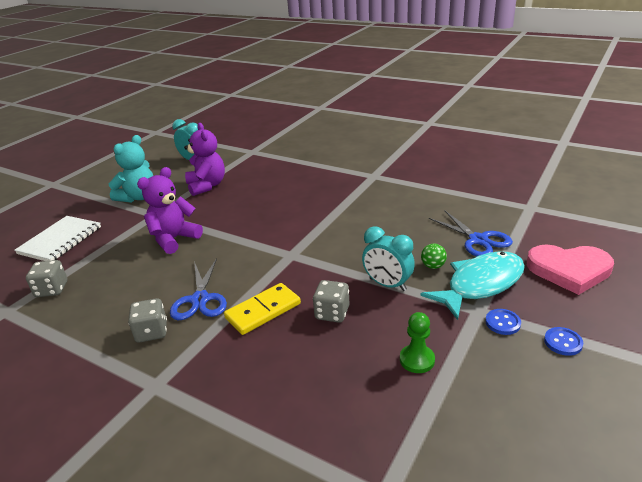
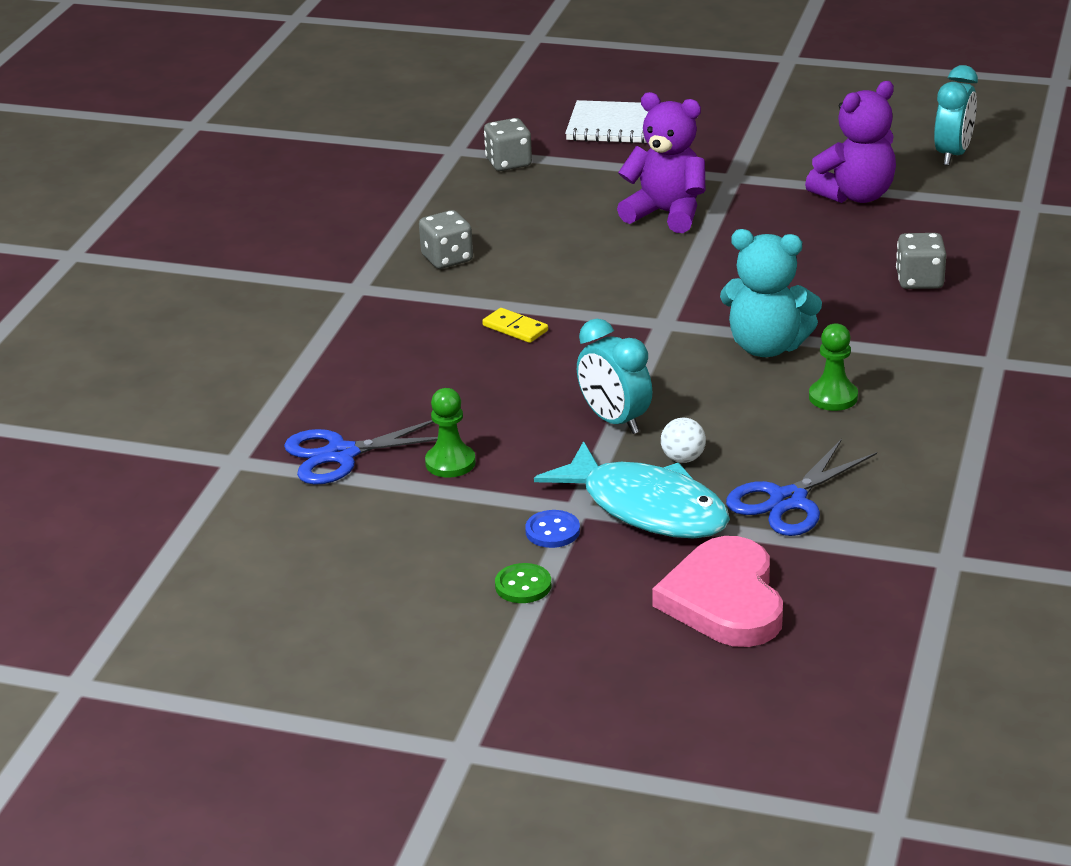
camera: 75 degrees right, 0 degrees up
(138, 197) = (782, 145): turquoise teddy bear -> turquoise teddy bear (767, 347)
(200, 299) = (524, 275): blue scissors -> blue scissors (341, 454)
(263, 311) = (515, 328): yellow domino -> yellow domino, size x0.58
(332, 313) = (528, 383): grey dice -> grey dice (919, 281)
(387, 284) = (614, 421): turquoise clock -> turquoise clock turned 60 degrees counterclockwise
(388, 216) = (833, 397): none -> green pawn
(433, 266) = (683, 458): green ball -> white ball
(563, 342) = (523, 585): blue button -> green button

